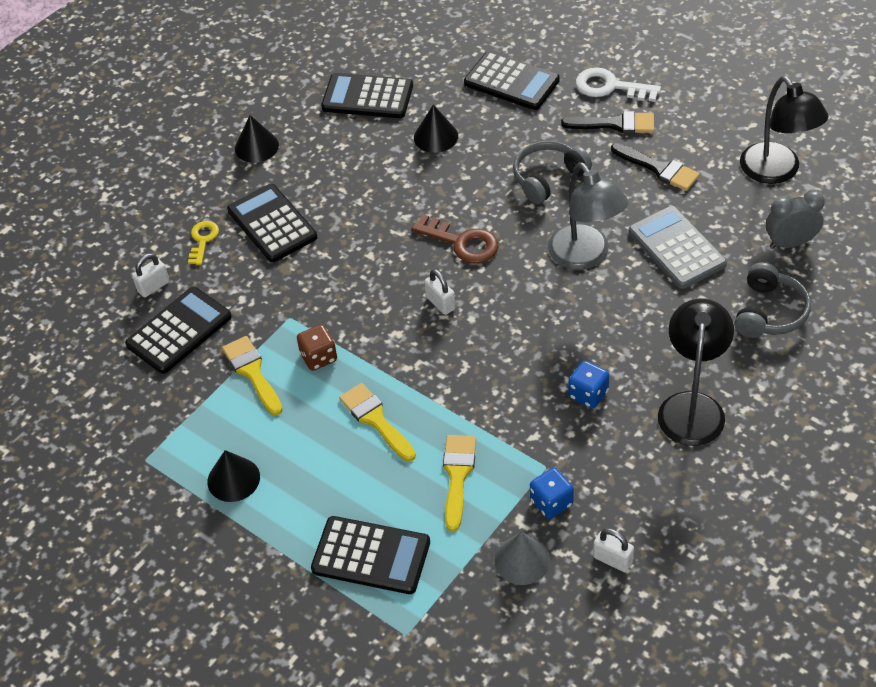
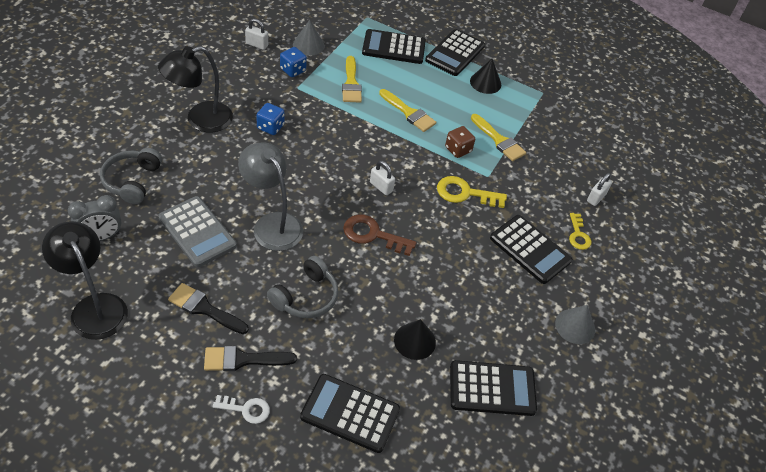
camera: 160 degrees right, 0 degrees up
(179, 331) = (561, 167): black calculator -> black calculator (455, 53)
(256, 146) = (575, 326): black cone -> grey cone
(329, 294) = (465, 193): none -> yellow key
(610, 87) = (246, 409): white key -> white key, size x0.64
(692, 406) = (200, 120): black lamp -> black lamp turned 60 degrees clockwise

